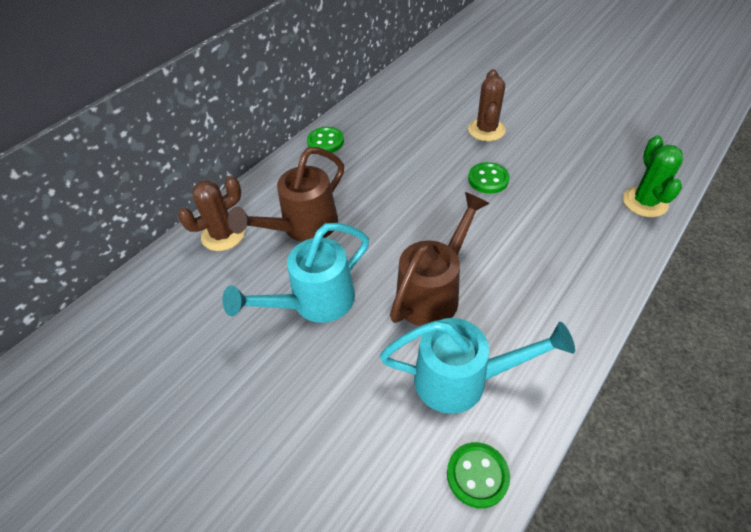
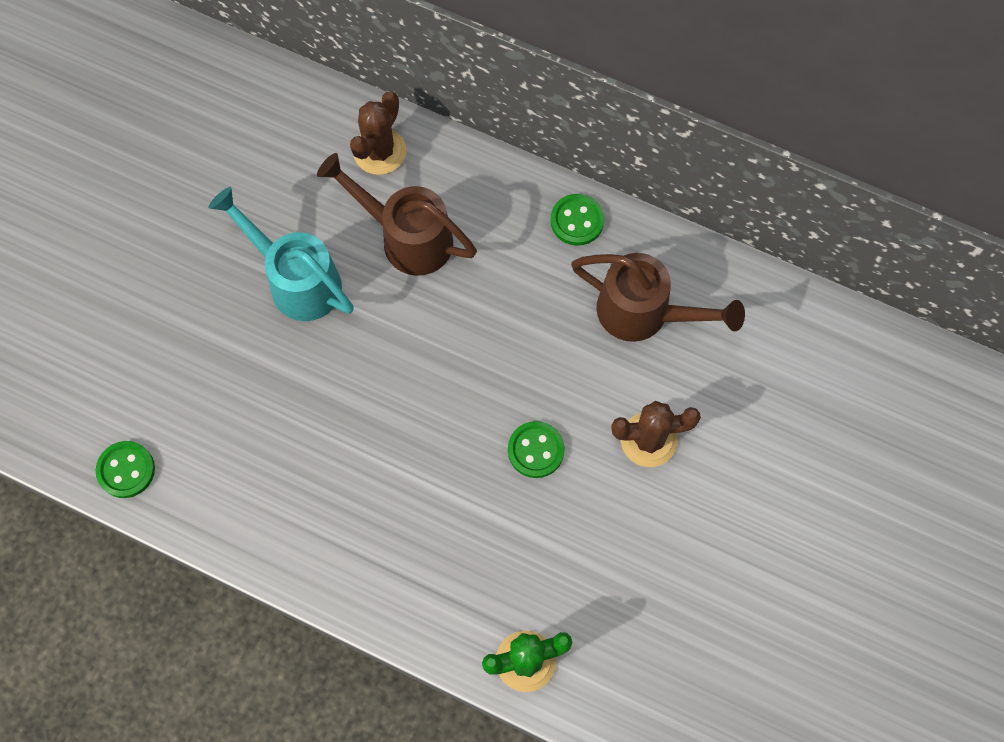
camera: 75 degrees right, 20 degrees up
(223, 235) = (379, 151): brown cactus -> brown cactus turned 75 degrees clockwise
(433, 292) = (329, 404): brown watering can -> brown watering can (644, 313)
(462, 380) = (221, 447): turquoise watering can -> none

